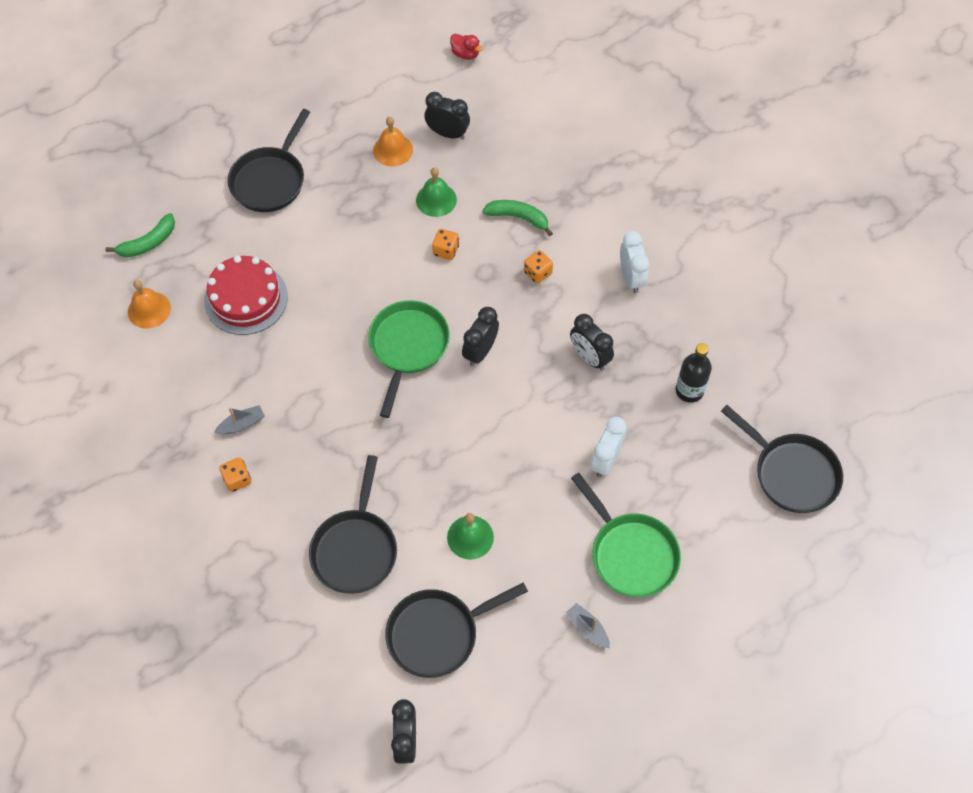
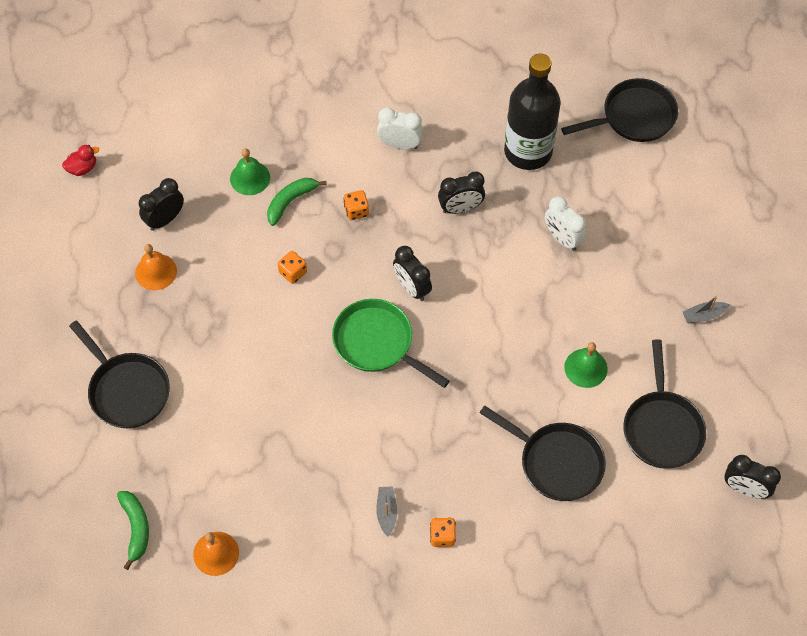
camera: 65 degrees left, 0 degrees up
(246, 298) = (251, 460): red cake -> none
(436, 199) = (233, 258): green bell -> green bell (250, 178)
(630, 553) = (652, 257): green pan -> none
(689, 390) = (528, 151): black bottle -> black bottle, size x1.86

